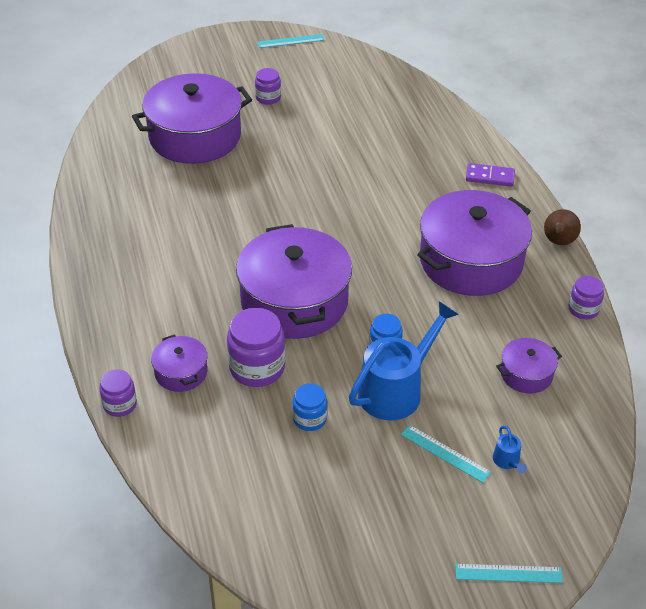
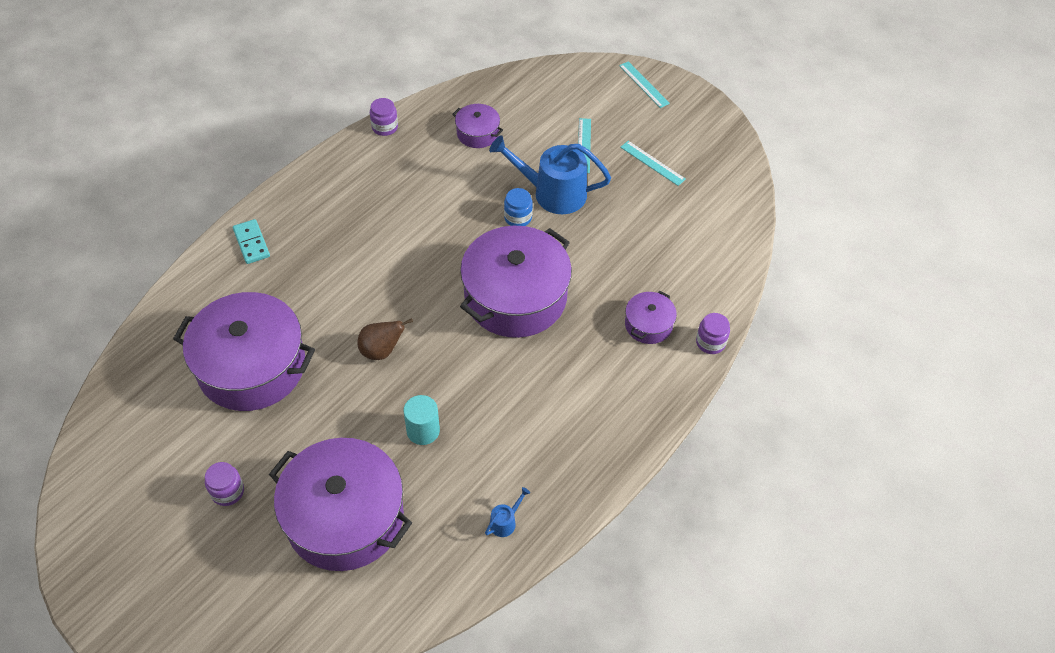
camera: 125 degrees left, 10 degrees up
(221, 195) = (423, 430): none -> turquoise cylinder
(257, 368) = (602, 281): purple jar -> none
(290, 41) = (87, 541): turquoise ruler -> turquoise ruler (652, 163)
(309, 419) = (620, 226): blue jar -> none
(471, 261) = (378, 209): purple pot -> purple pot (251, 366)
(490, 177) = (251, 243): purple domino -> turquoise domino
(507, 461) = (563, 114): blue watering can -> blue watering can (505, 522)
(558, 242) = (314, 167): brown pear -> brown pear (381, 350)

